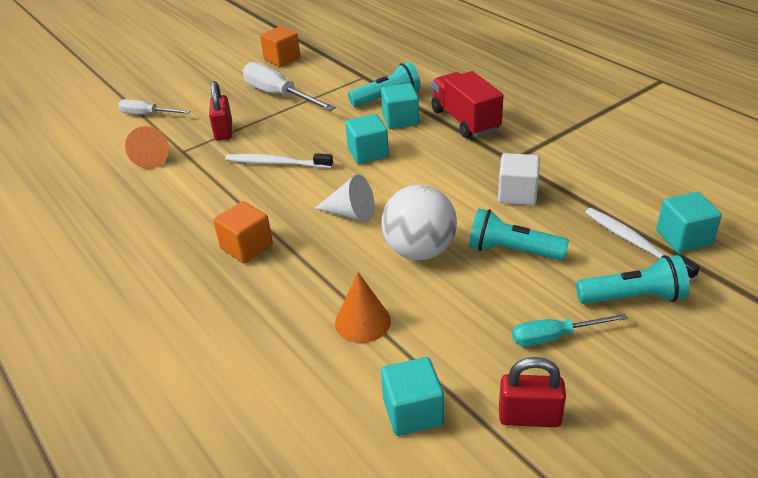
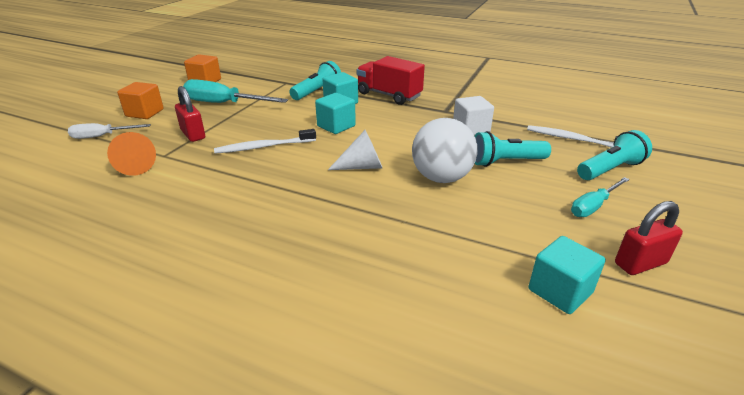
camera: 30 degrees left, 5 degrees down
(246, 247) = (292, 211): orange cube -> orange cube (145, 113)
(279, 95) = (224, 103): white screwdriver -> turquoise screwdriver
(362, 322) = (449, 238): orange cone -> none
(683, 238) = (597, 130): turquoise cube -> none

